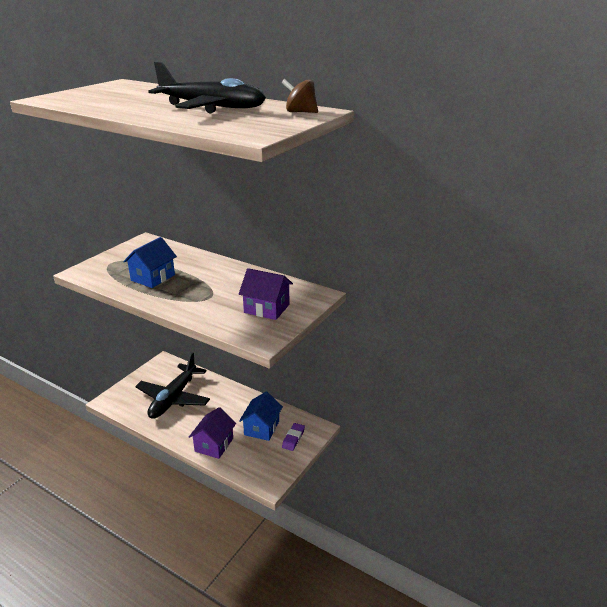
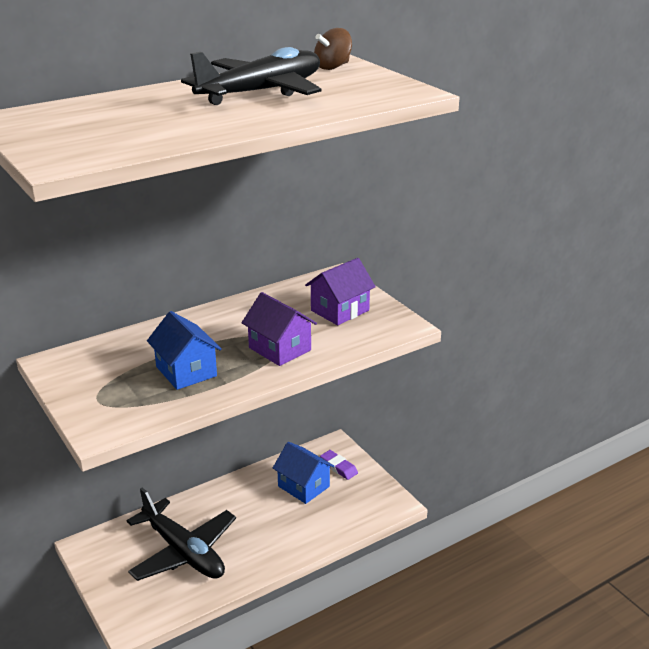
camera: 65 degrees left, 0 degrees up
(214, 444) = (305, 533): purple house -> purple house (279, 349)

